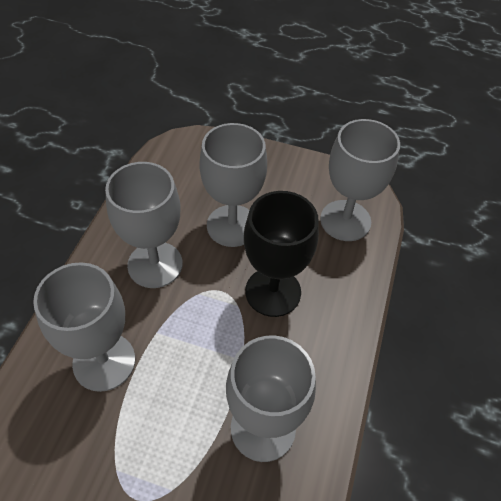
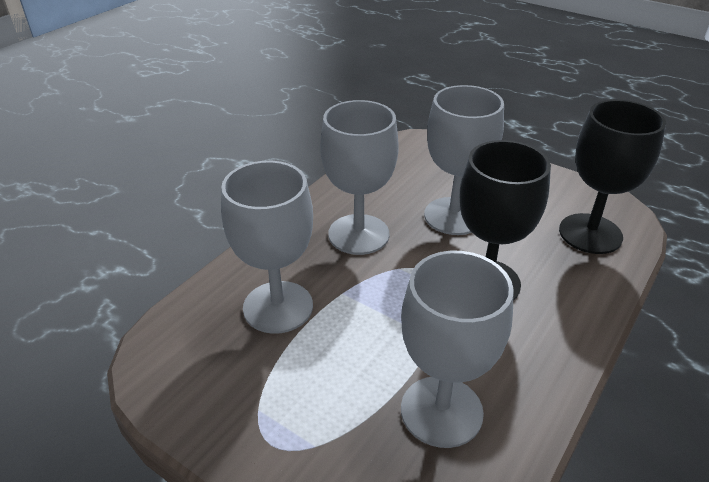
camera: 20 degrees right, 15 degrees down
(345, 220) = (590, 234): grey goblet -> black goblet

